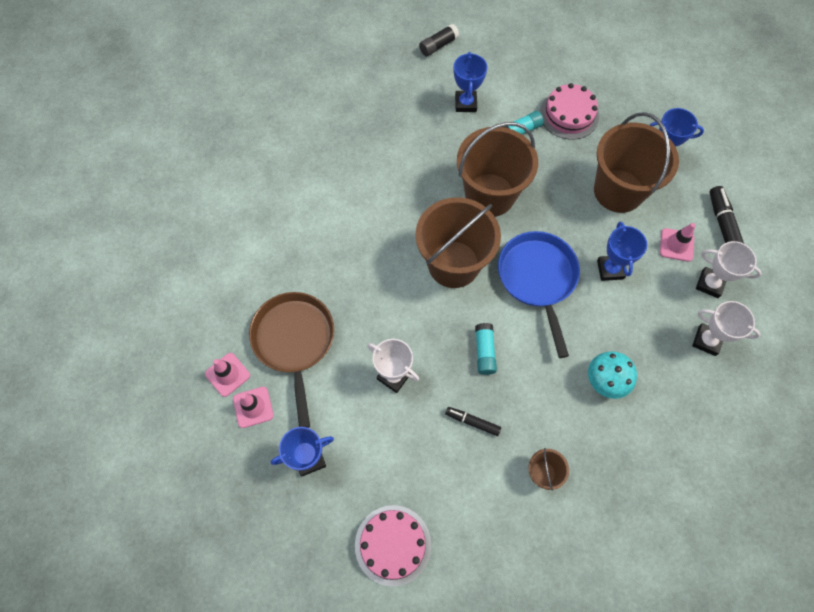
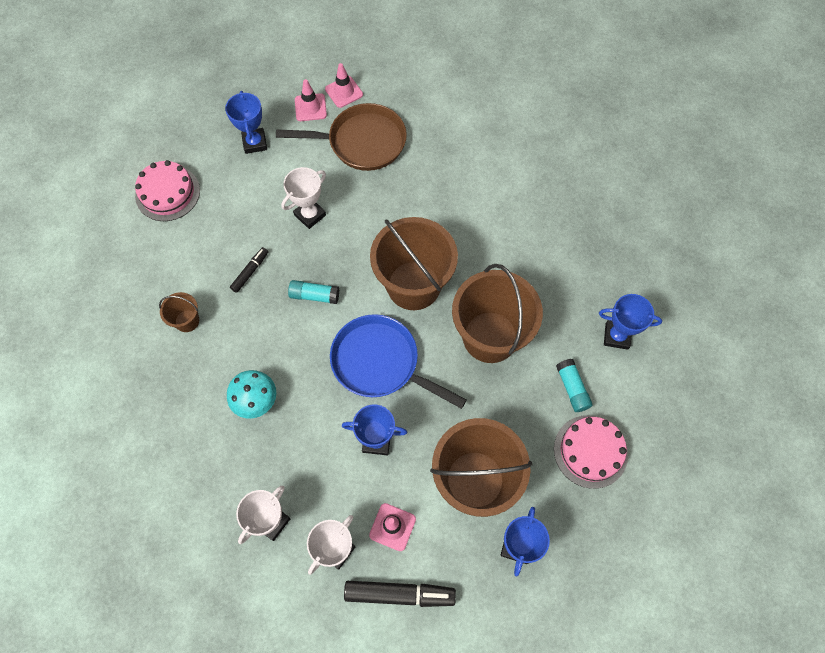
camera: 100 degrees right, 0 degrees up
(438, 45) = (705, 322): black glue stick -> none
(538, 279) = (380, 363): blue pan -> blue pan turned 150 degrees counterclockwise

